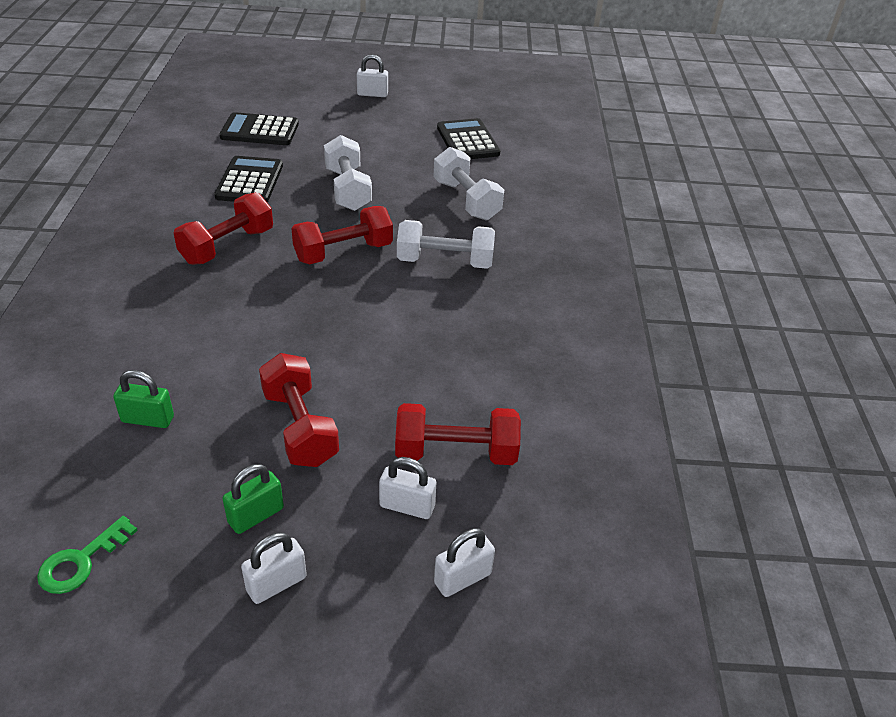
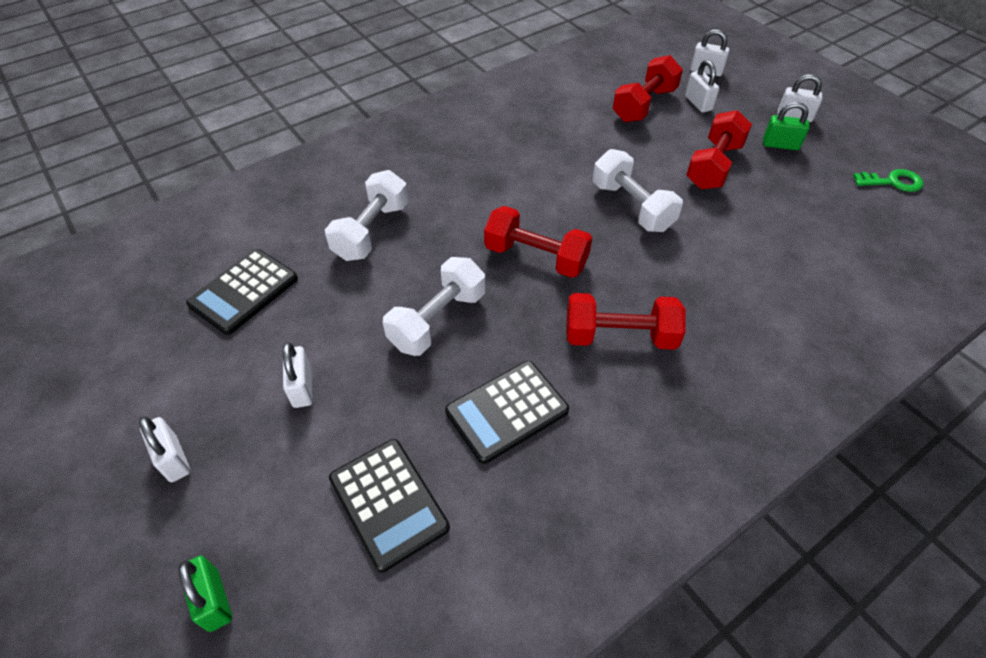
camera: 125 degrees left, 10 degrees up
(148, 419) = (806, 230): green padlock -> green padlock (214, 600)
(365, 134) = (302, 387): none -> white padlock
(445, 262) = (479, 196): white dumbbell -> white dumbbell (632, 207)
(455, 452) = (644, 105): red dumbbell -> red dumbbell turned 75 degrees clockwise

